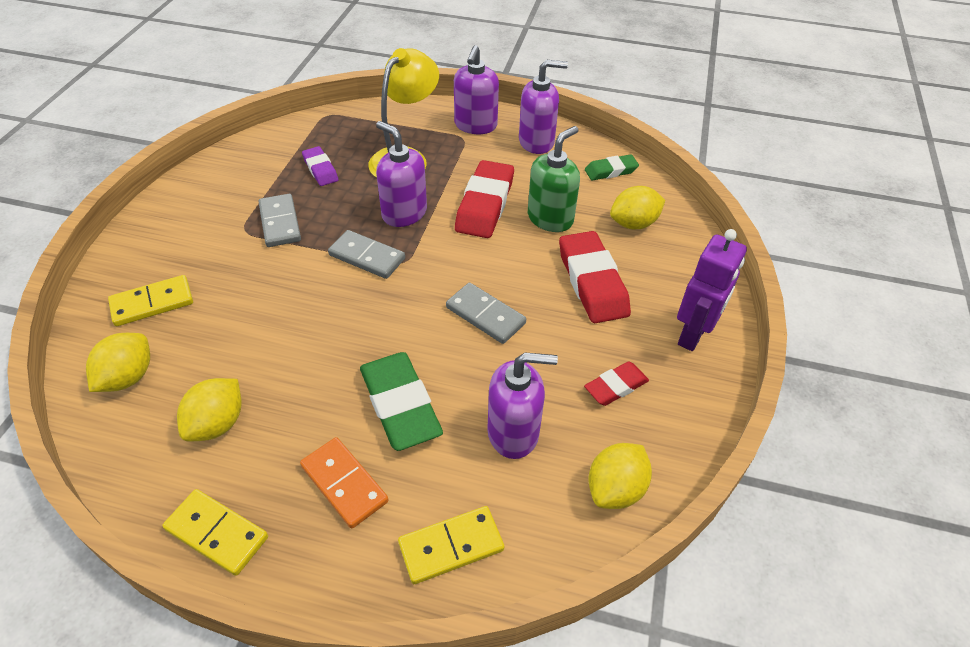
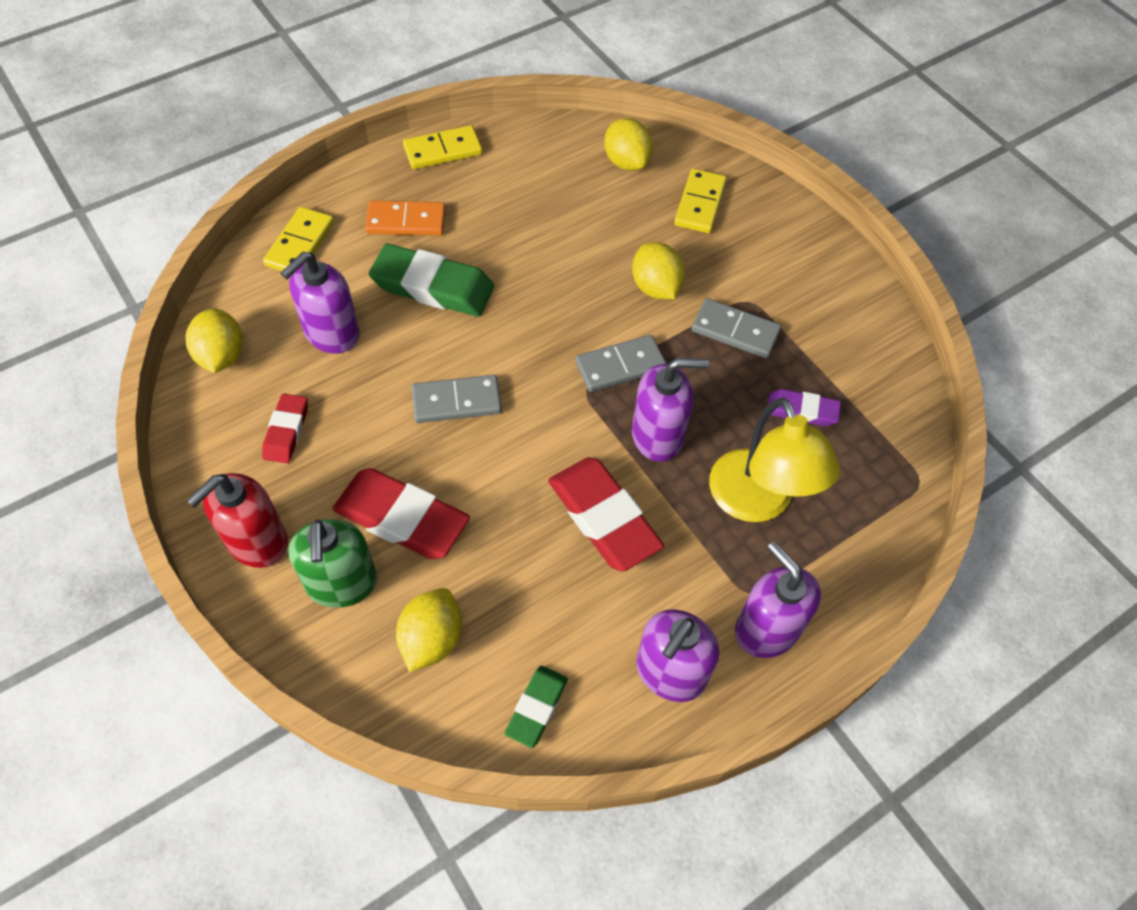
camera: 130 degrees right, 10 degrees up
(217, 424) = (530, 186): yellow lemon -> yellow lemon (655, 287)
(550, 218) = (522, 562): green soap dispenser -> green soap dispenser (342, 583)
(693, 335) = (257, 541): purple robot -> red soap dispenser

